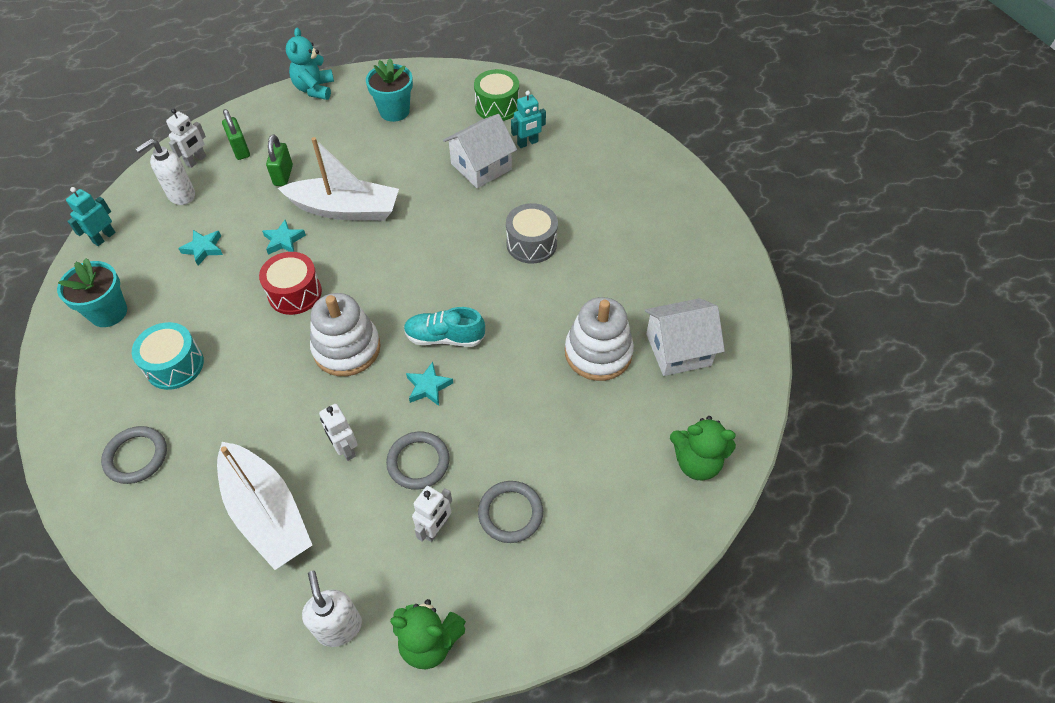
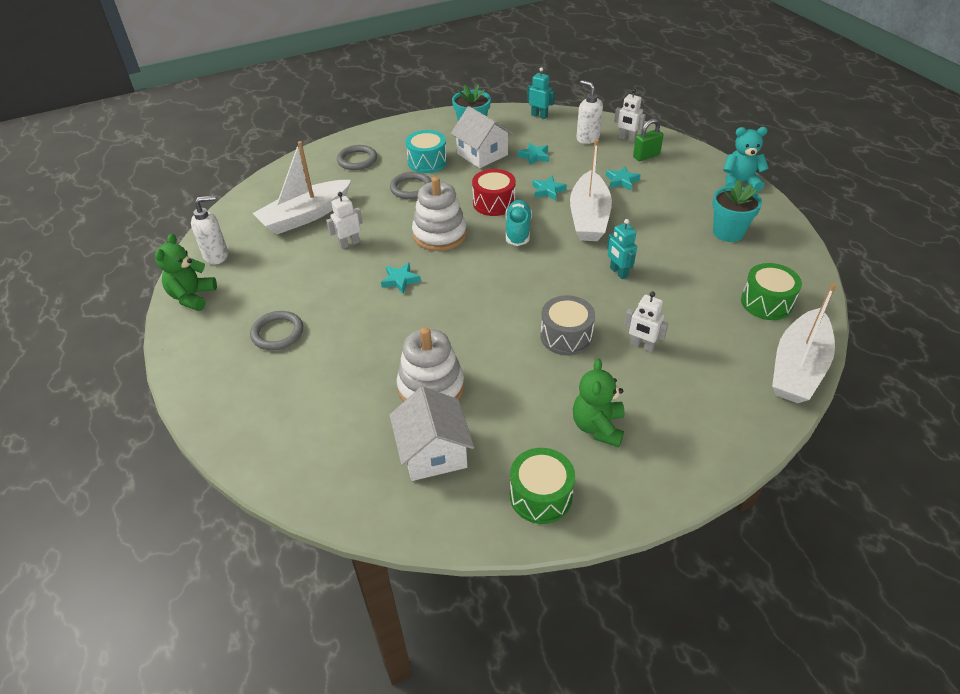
camera: 90 degrees right, 10 degrees down
(283, 175) = (621, 181): green padlock -> turquoise star
(418, 462) = (332, 280): grey ring -> grey ring (411, 188)
(436, 528) = (275, 294): white robot -> white robot (642, 346)
(444, 337) = (450, 286): turquoise shoe -> turquoise shoe (518, 230)
(481, 166) = (667, 296): white house -> white house (482, 154)
(527, 143) = (714, 329): turquoise robot -> turquoise robot (618, 272)
(575, 104) = (798, 367): none -> white boat
(696, 462) = (300, 460): green teddy bear -> green teddy bear (598, 427)
(716, 274) = (541, 496): none -> green drum

